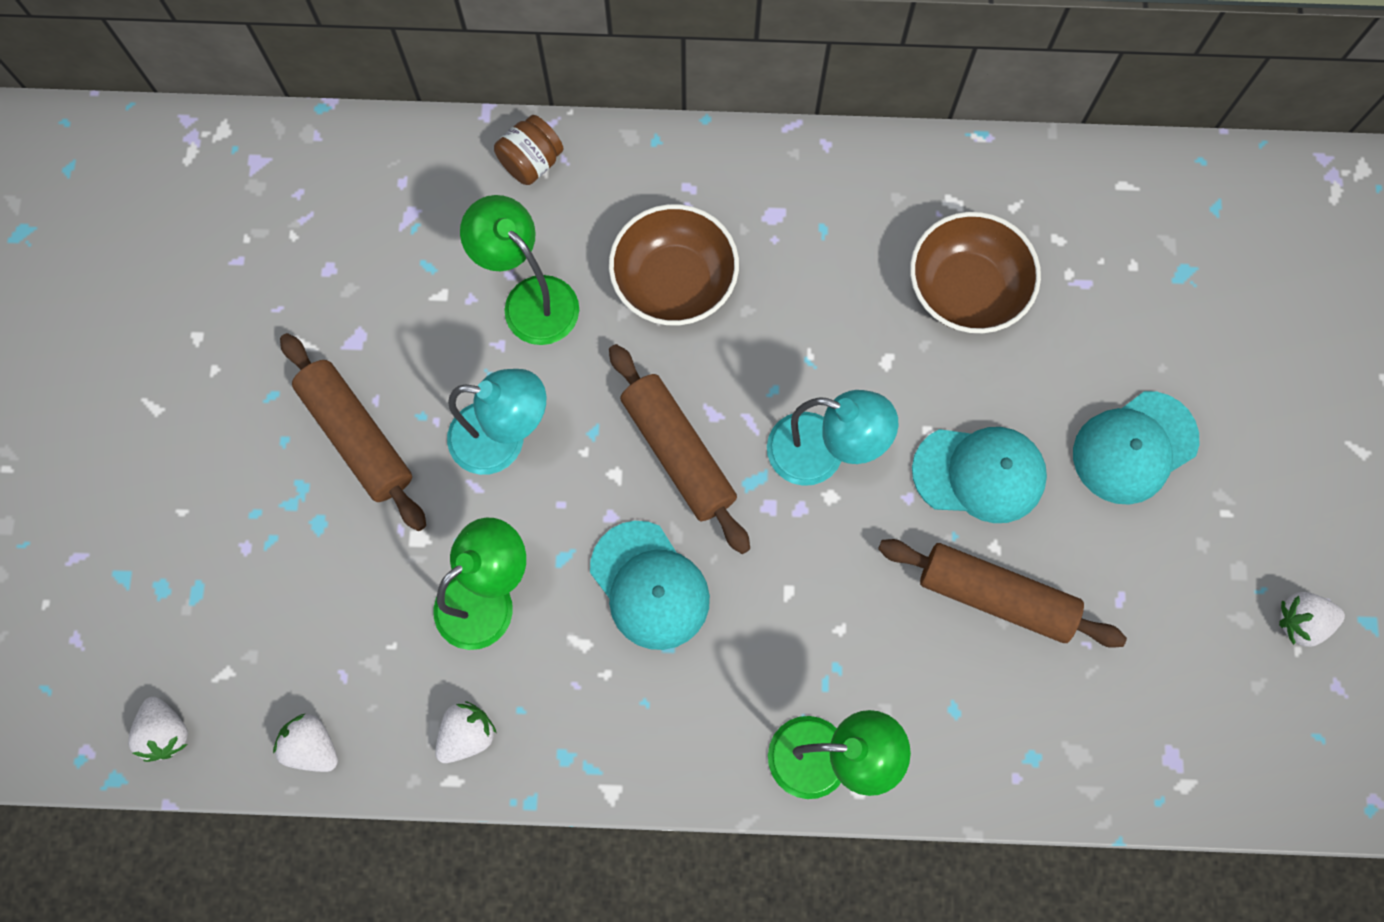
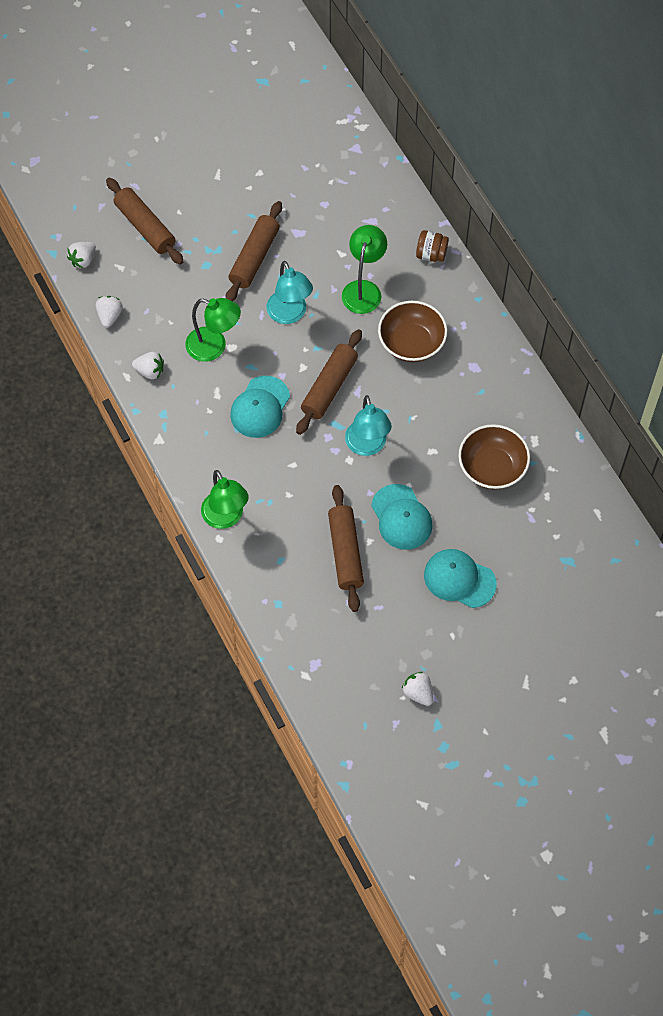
camera: 60 degrees right, 10 degrees down
(172, 586) = (145, 227): none -> brown rolling pin

